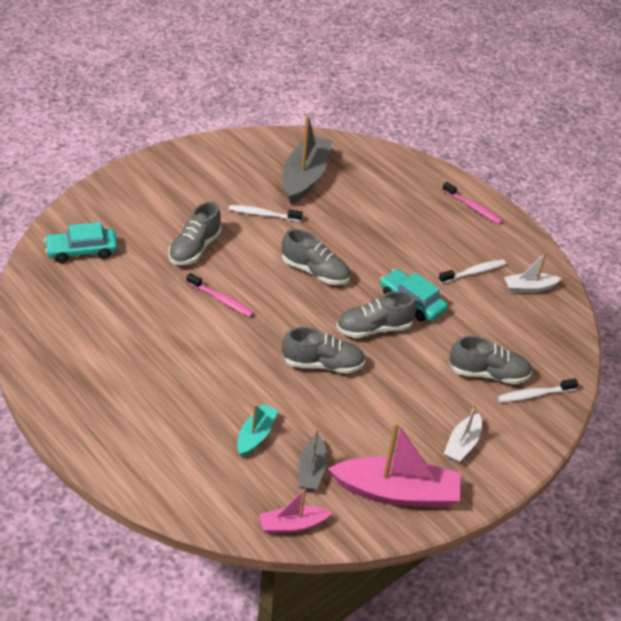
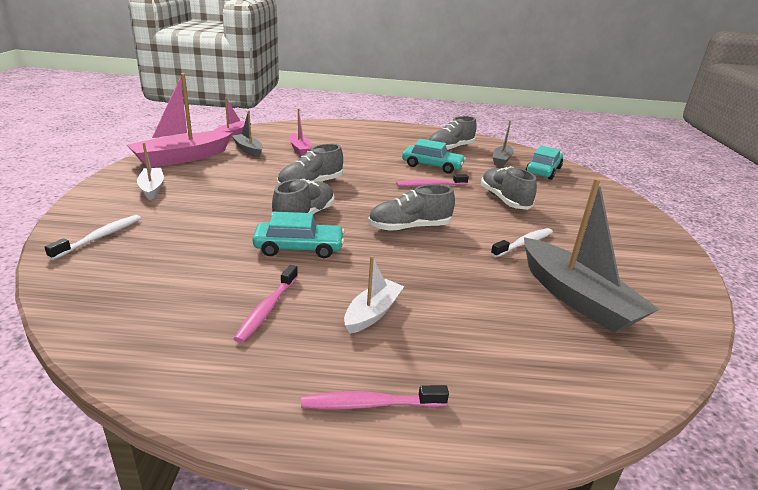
camera: 135 degrees right, 15 degrees down
(84, 287) = (501, 160): none -> grey boat
(169, 321) = (432, 166): none -> turquoise car
(256, 435) = (300, 149): turquoise boat -> pink boat
(474, 272) = (267, 309): white toothbrush -> pink toothbrush
(488, 374) = (163, 232): grey shoe -> grey shoe (450, 149)
(529, 288) = (175, 332): white boat -> white boat (372, 313)

